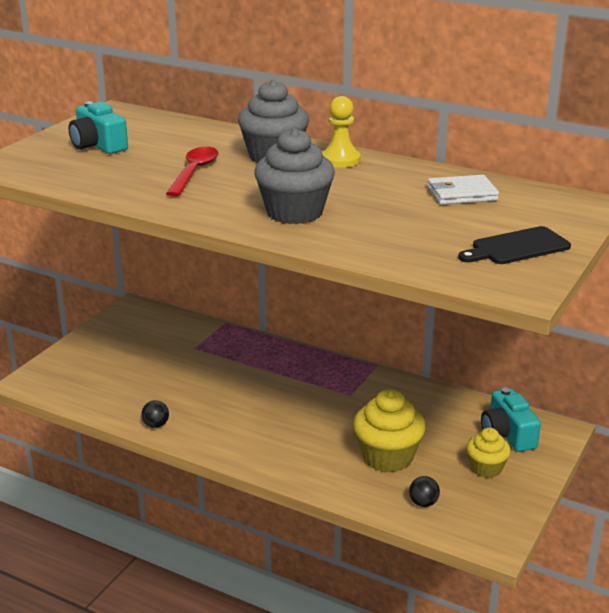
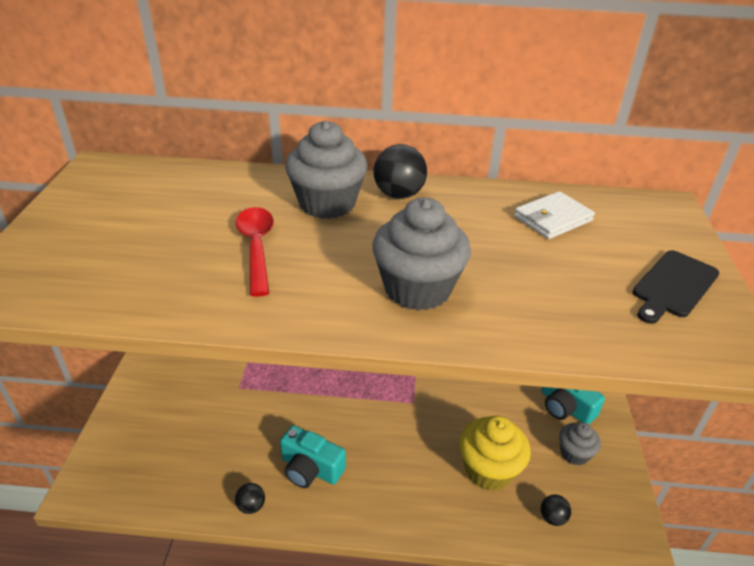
camera: 25 degrees left, 10 degrees up
(98, 145) = (109, 226): turquoise camera -> turquoise camera (310, 468)
(340, 160) = (398, 194): yellow pawn -> black ball
(486, 468) = (574, 453): yellow cupcake -> grey cupcake

